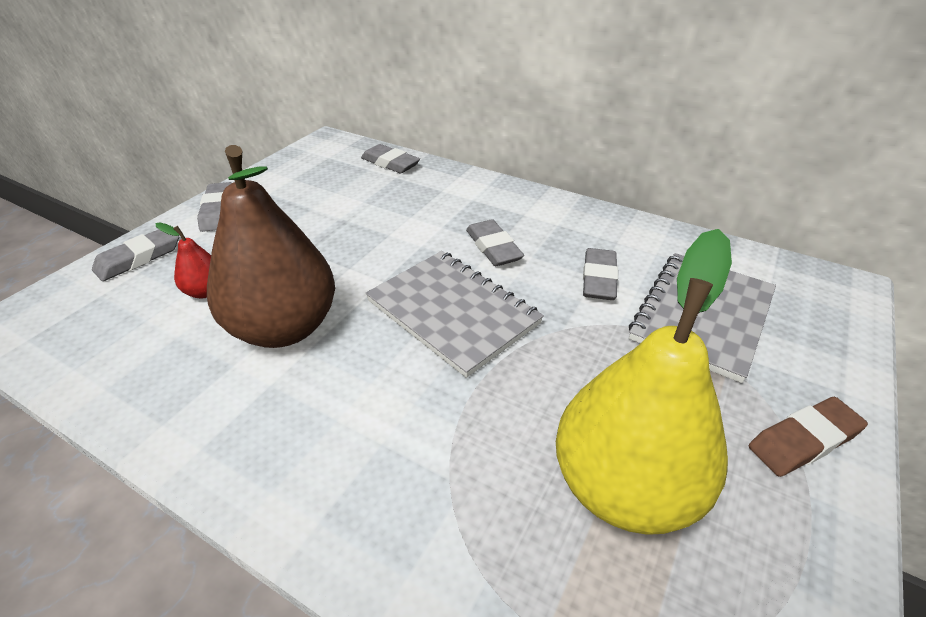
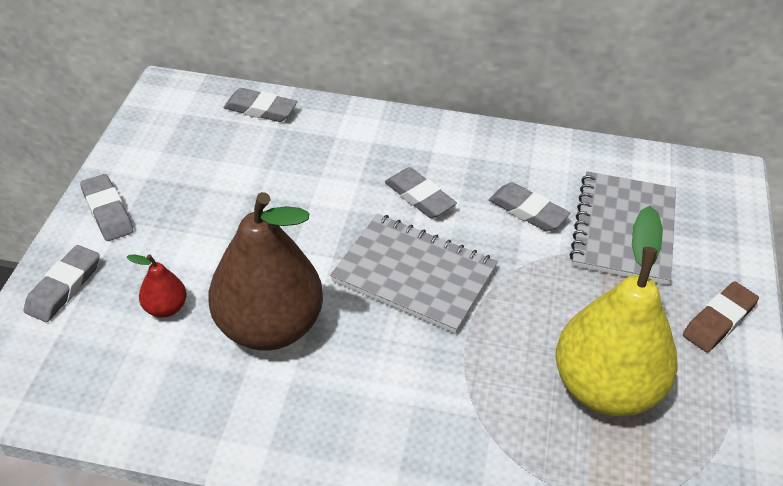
camera: 20 degrees left, 5 degrees up
(598, 279) = (528, 211): grey eraser -> grey eraser turned 45 degrees counterclockwise

